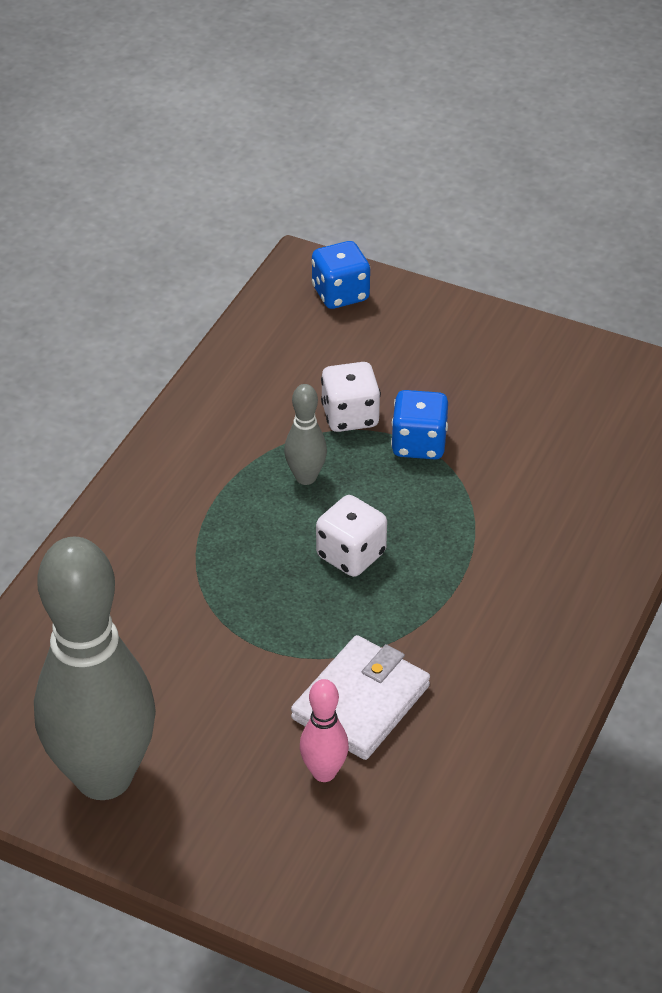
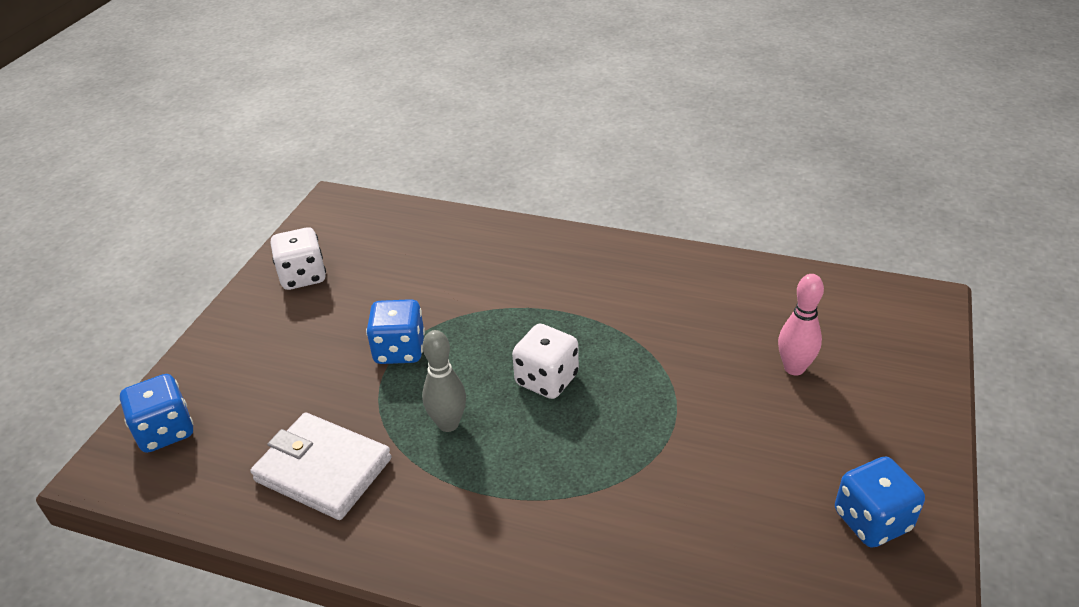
camera: 95 degrees left, 5 degrees down
(104, 777) = (872, 520): grey bowling pin -> blue dice
(350, 416) = (360, 401): white dice -> white dice (303, 276)
(361, 702) = (713, 355): white wallet -> white wallet (323, 469)

